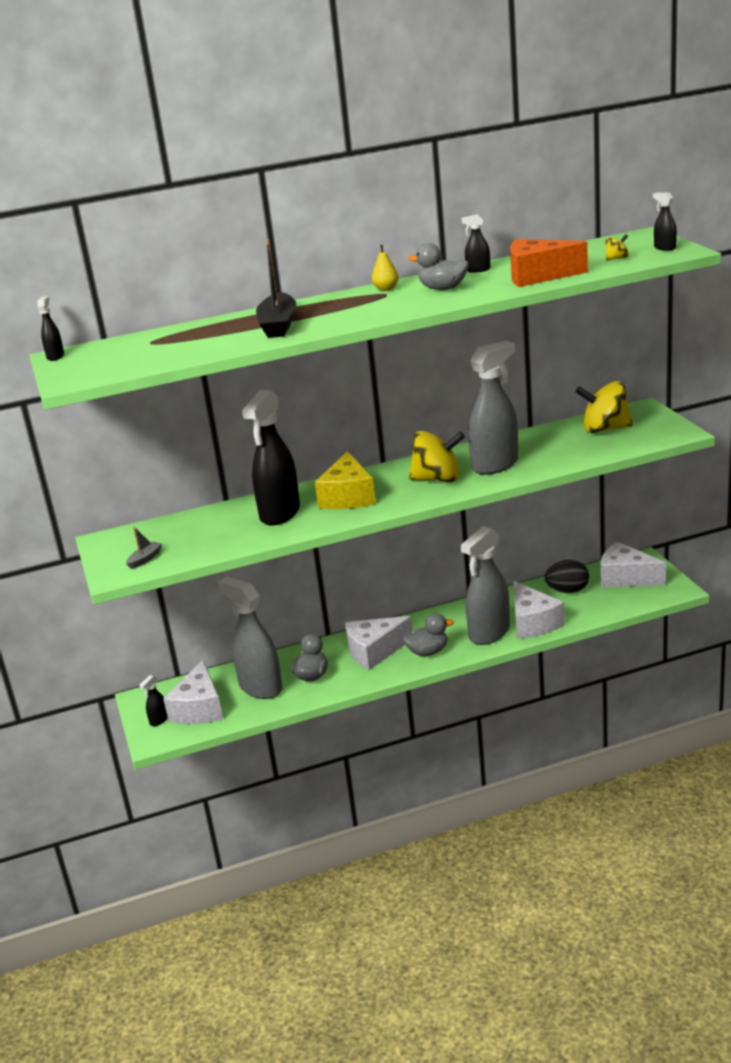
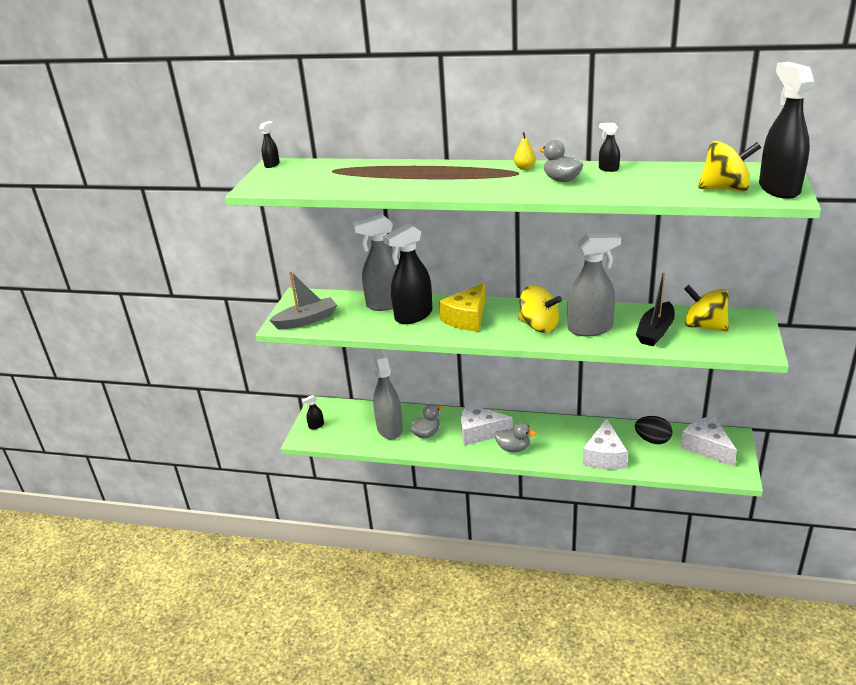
camera: 30 degrees right, 5 degrees up
(145, 559) = (306, 320): grey boat -> grey boat, size x2.06
(199, 708) = (344, 428): white cheese -> none
(278, 325) = (419, 180): black boat -> black boat (655, 331)
(489, 633) = (566, 451): grey spray bottle -> grey spray bottle (386, 304)
(538, 276) = (643, 188): orange cheese -> none
(616, 258) = (725, 189): yellow spinning top -> yellow spinning top, size x2.33
(664, 248) = (778, 189): black spray bottle -> black spray bottle, size x2.37

